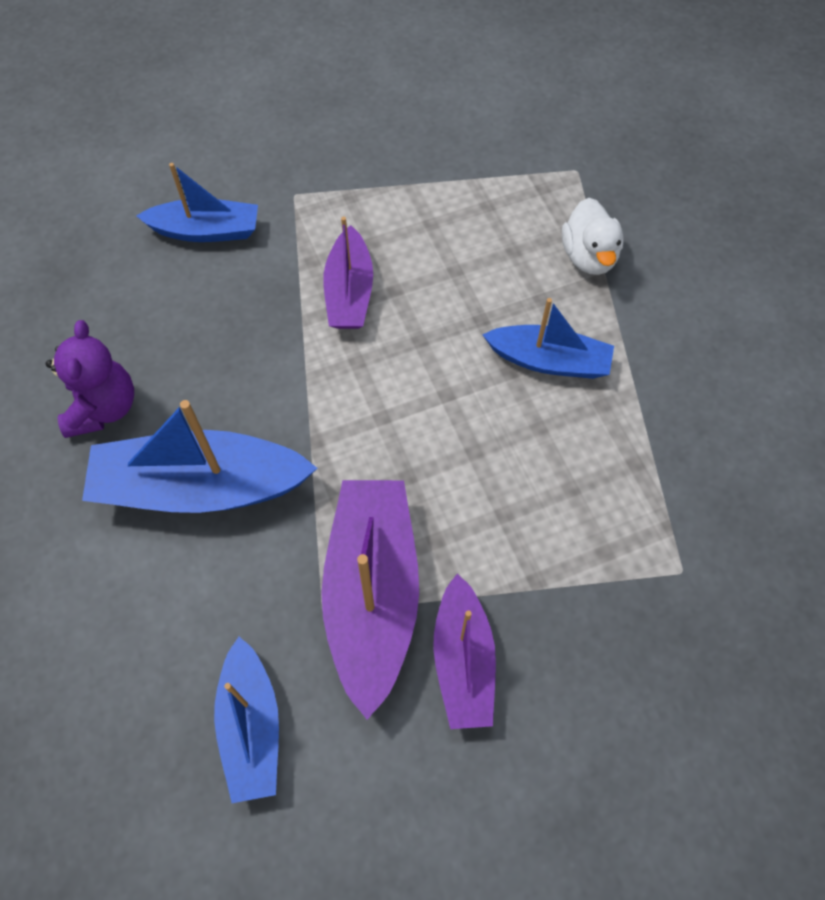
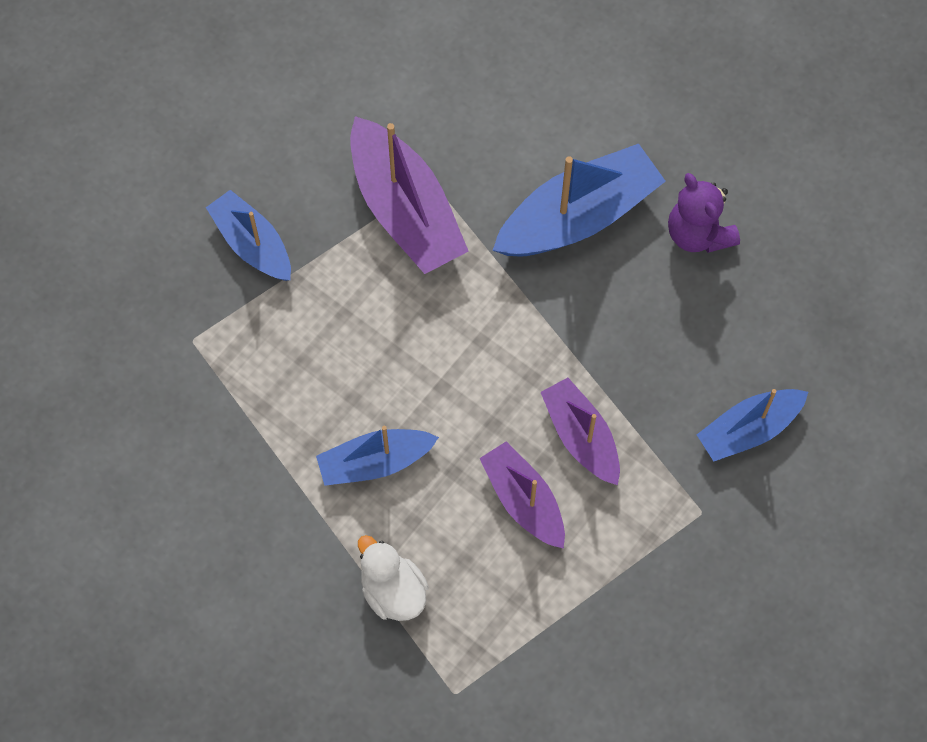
camera: 150 degrees right, 5 degrees up
(251, 726) = (431, 95): blue boat -> blue boat (252, 244)
(463, 661) = (318, 201): purple boat -> purple boat (523, 500)

